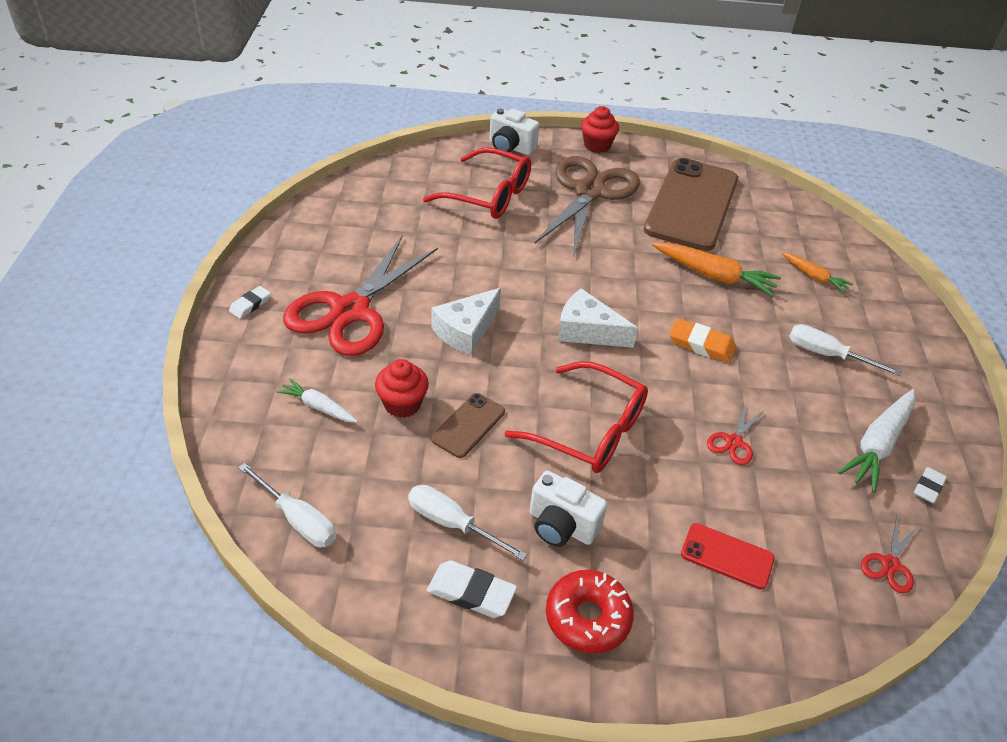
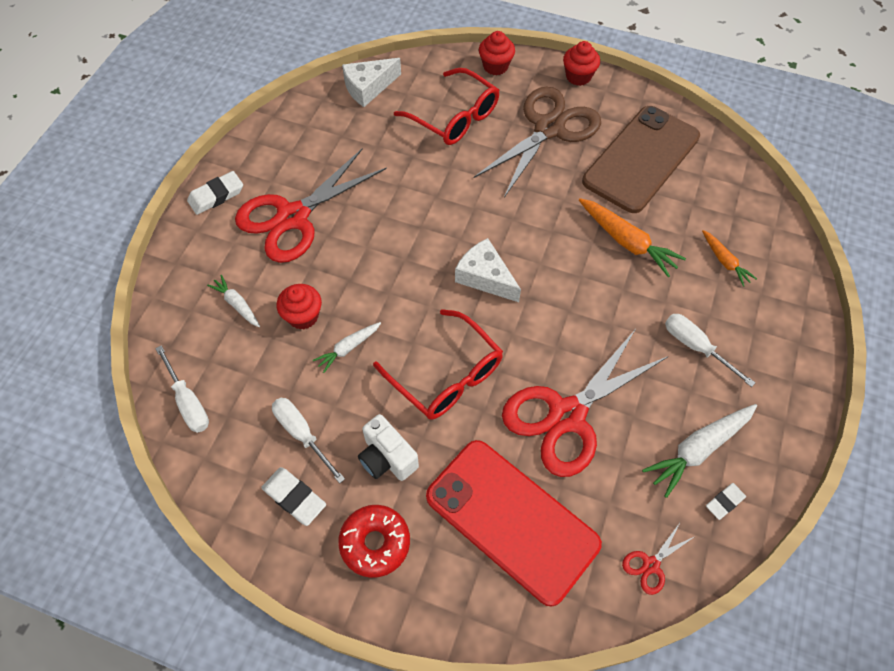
camera: 20 degrees right, 15 degrees up
(250, 305) = (216, 196): white eraser -> white eraser, size x1.57
(466, 331) = (381, 256): white cheese -> white cheese (368, 87)
(468, 425) = (348, 348): brown phone -> white carrot
(510, 147) = (495, 66): white camera -> red cupcake
(701, 344) = (582, 312): orange eraser -> none
(727, 556) = (512, 520): red phone -> red phone, size x2.26
(733, 442) = (567, 415): red scissors -> red scissors, size x2.47

